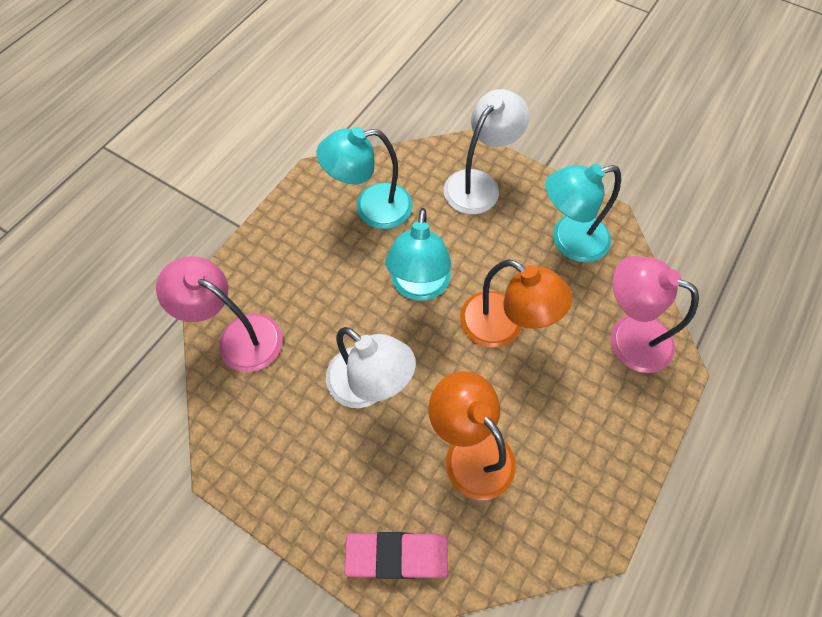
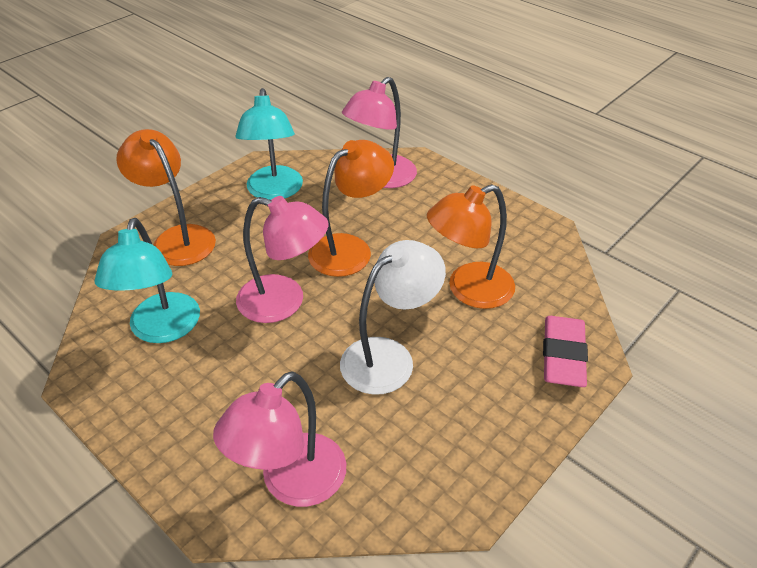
camera: 80 degrees left, 20 degrees down
(419, 287) = (284, 302): turquoise lamp -> pink lamp
(478, 184) = (177, 238): white lamp -> orange lamp

